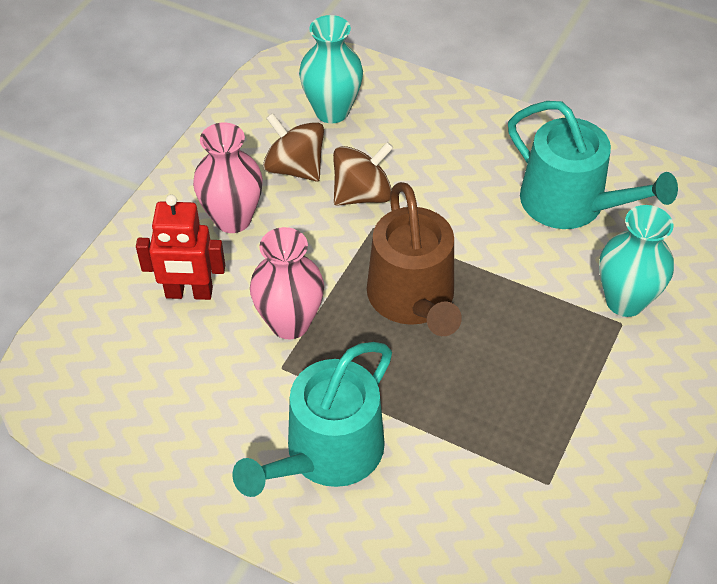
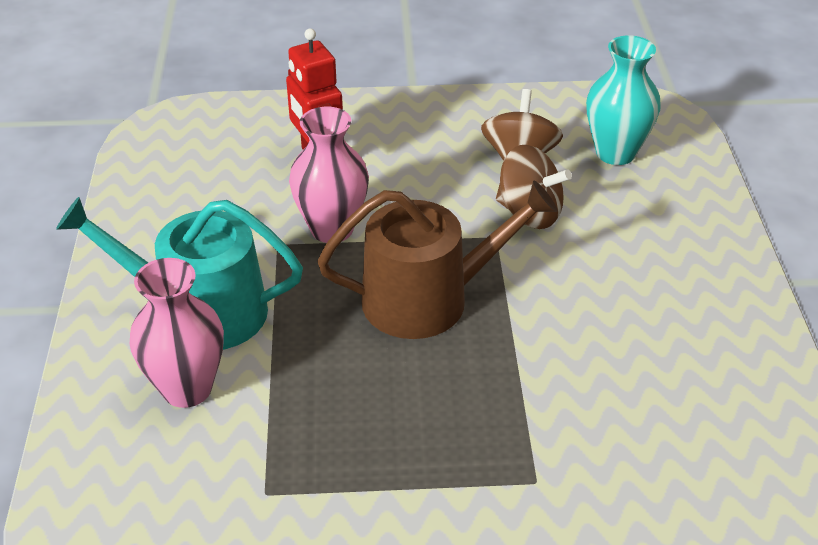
camera: 60 degrees right, 10 degrees down
(233, 219) = (422, 148): pink vase -> pink vase (187, 388)
(413, 299) = (428, 299): brown watering can -> brown watering can turned 150 degrees counterclockwise
(571, 203) = (673, 373): turquoise watering can -> none
(625, 301) = (571, 473): turquoise vase -> none

